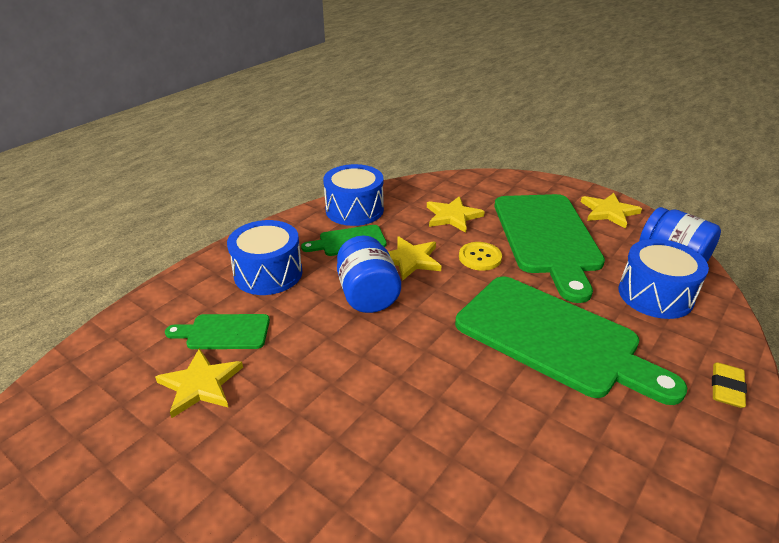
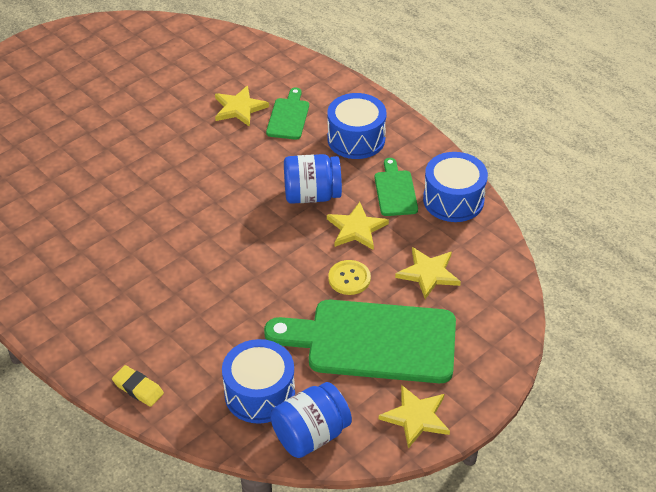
camera: 100 degrees right, 10 degrees up
(554, 338) = (225, 299): green cutting board -> none

